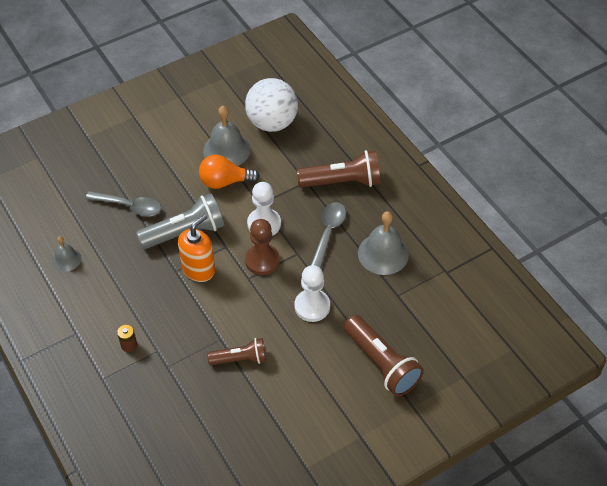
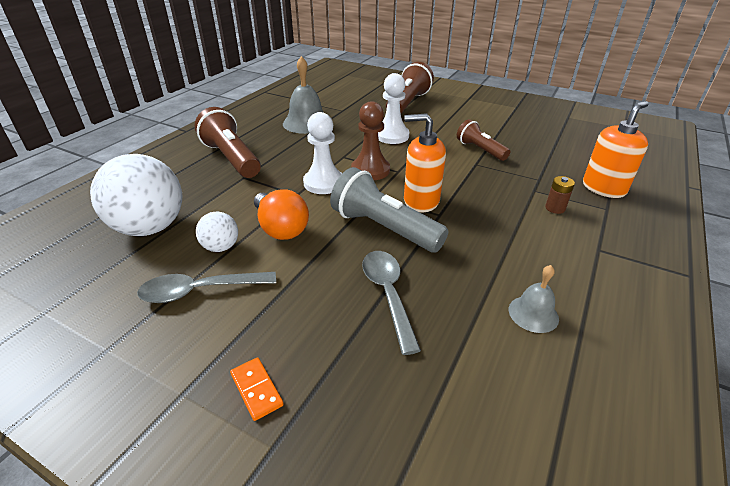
camera: 120 degrees left, 15 degrees down
(116, 139) = (256, 389): none -> orange domino
(123, 402) = (603, 188): none -> orange soap dispenser
(226, 150) = (221, 247): grey bell -> white ball
(328, 232) = (304, 149): grey spoon -> grey spoon (200, 291)

